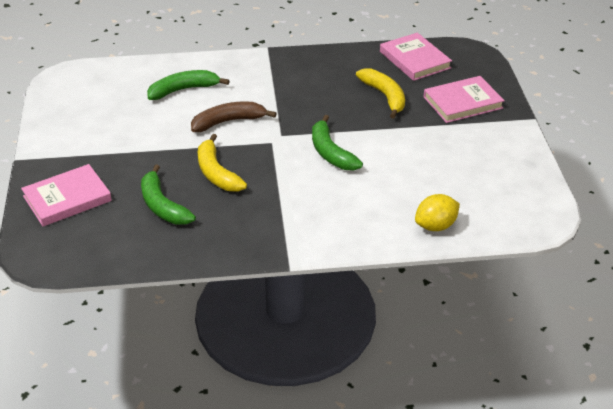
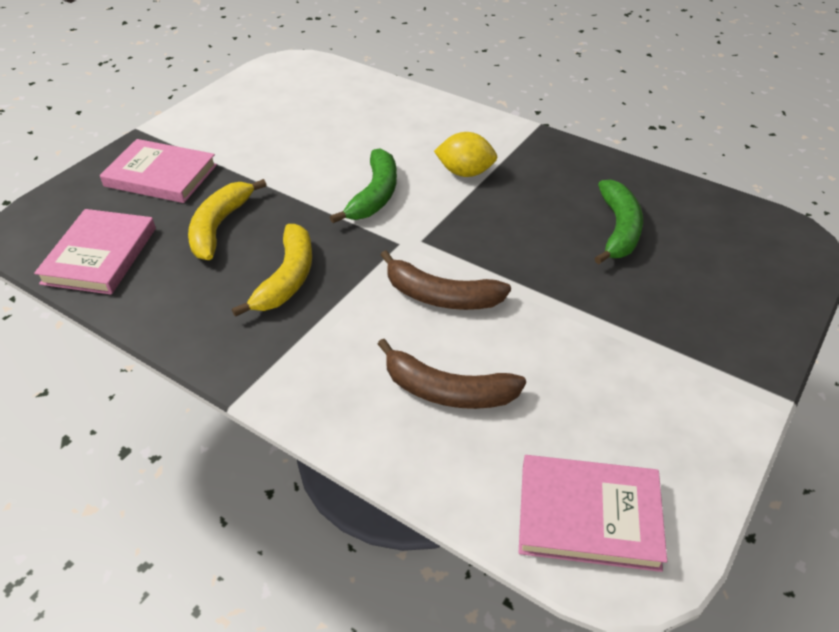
camera: 140 degrees left, 5 degrees up
(67, 198) = (734, 295): pink book -> pink book (588, 515)
(183, 90) = (447, 391): green banana -> brown banana
(216, 173) = (524, 235): yellow banana -> yellow banana (287, 278)
(435, 226) = (380, 95): yellow lemon -> yellow lemon (465, 172)

